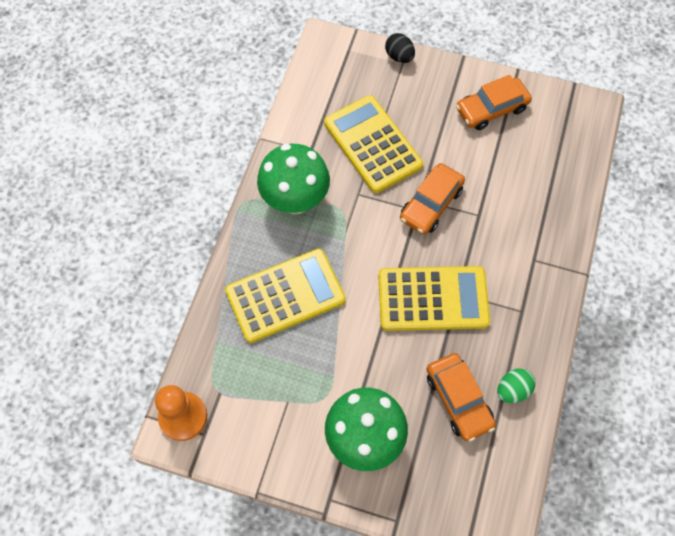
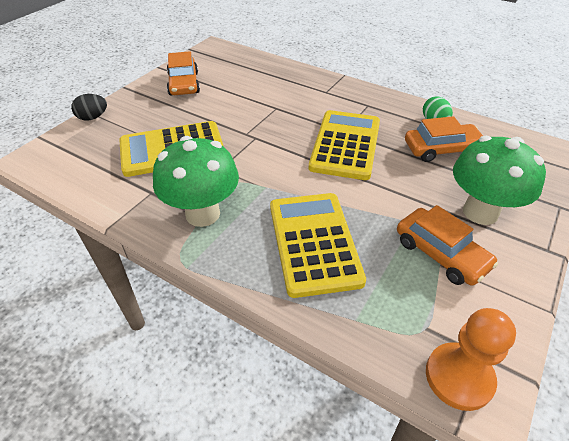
camera: 75 degrees left, 20 degrees down
(431, 204) = (253, 129): orange car -> orange car (441, 254)

